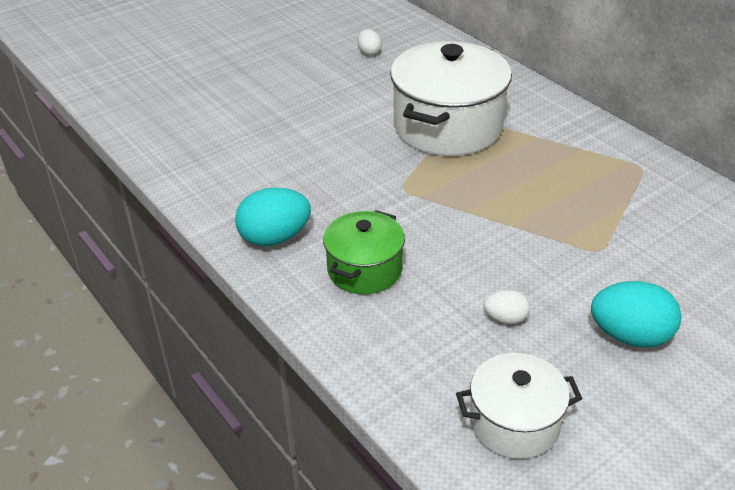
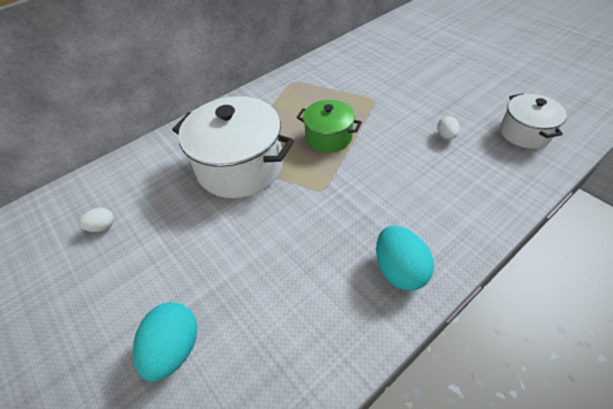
camera: 90 degrees left, 10 degrees up
(364, 269) = (422, 205): green pot -> green pot (328, 137)
(630, 336) = (441, 92): turquoise egg -> turquoise egg (174, 348)

